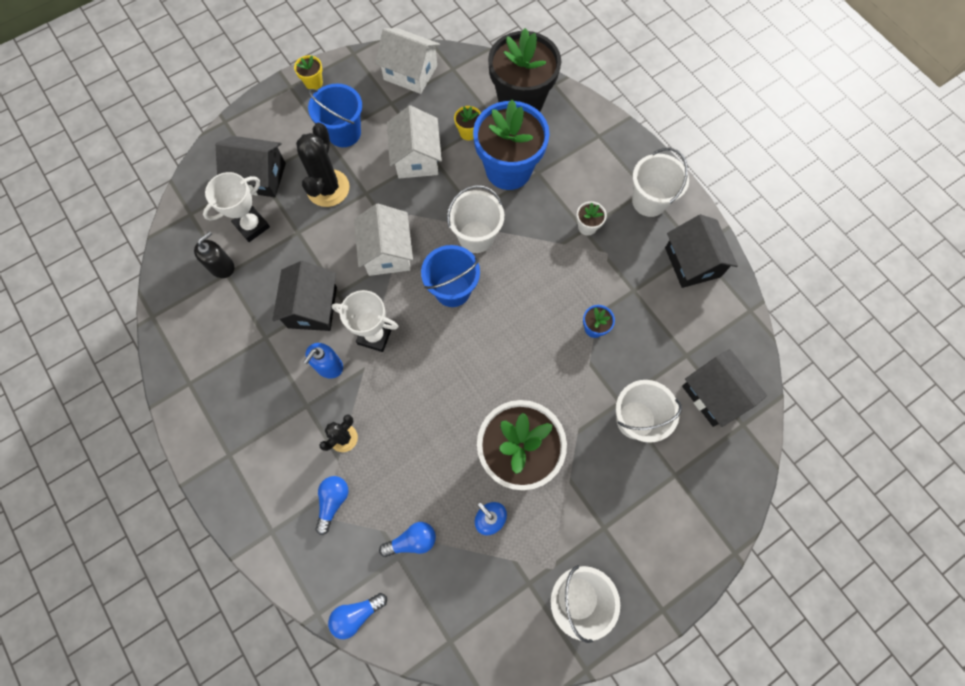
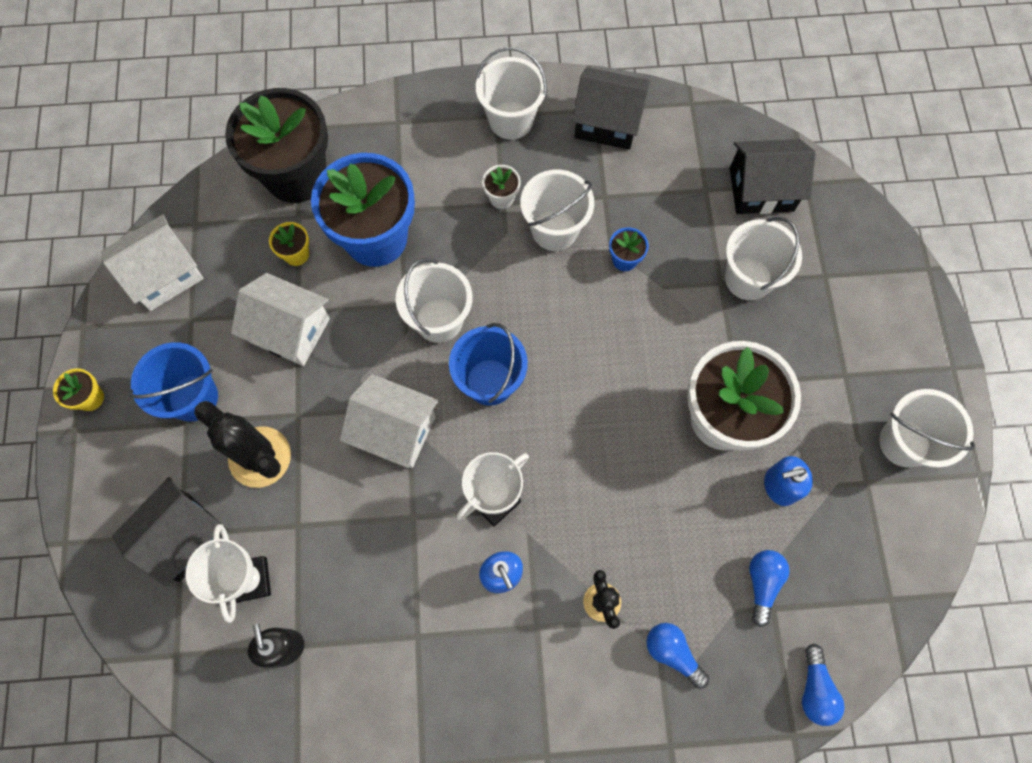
camera: 60 degrees left, 0 degrees up
(312, 307) = (412, 557): black house -> none
(586, 272) = (554, 230): none -> white bucket

